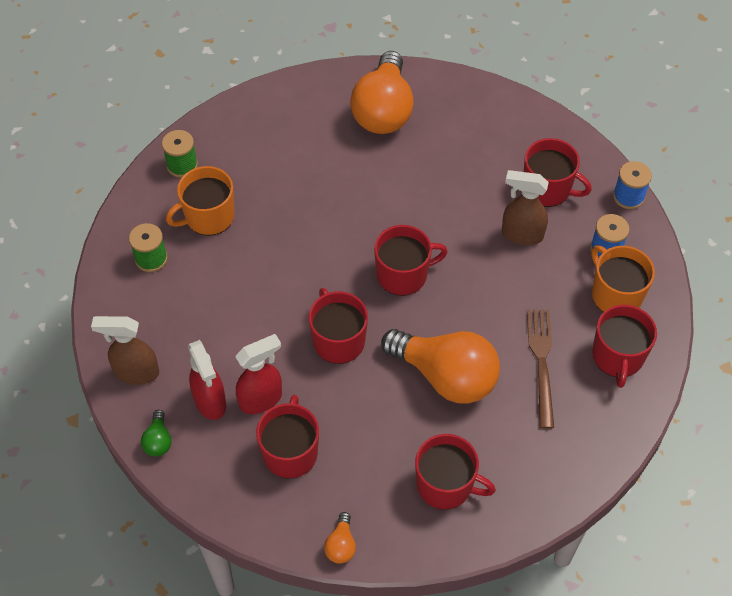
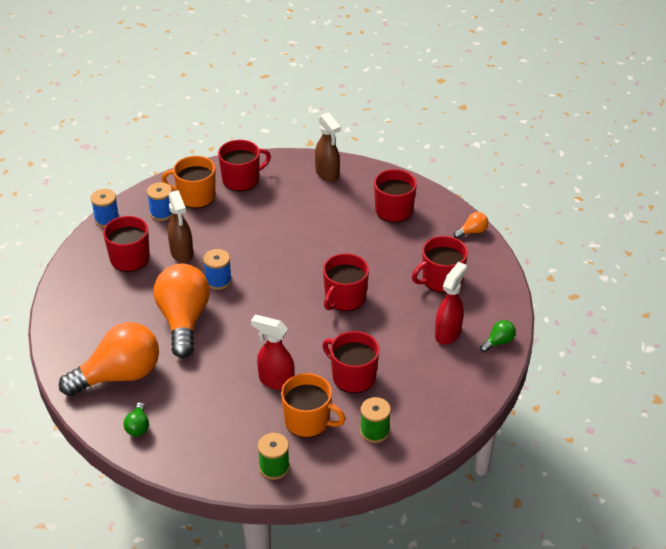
camera: 125 degrees left, 15 degrees down
(136, 373) = (467, 382): brown spray bottle -> brown spray bottle (327, 174)
(261, 399) = (421, 311): red spray bottle -> red spray bottle (275, 381)
(311, 97) = (138, 426): none -> green light bulb
(403, 274) = (265, 293): red mug -> red mug (353, 376)
(446, 376) = (323, 240): orange light bulb -> orange light bulb (184, 320)
(453, 244) = (218, 281): none -> blue spool
(541, 362) = (274, 206): brown fork -> none
(615, 294) = (195, 196): orange mug -> orange mug turned 75 degrees clockwise

